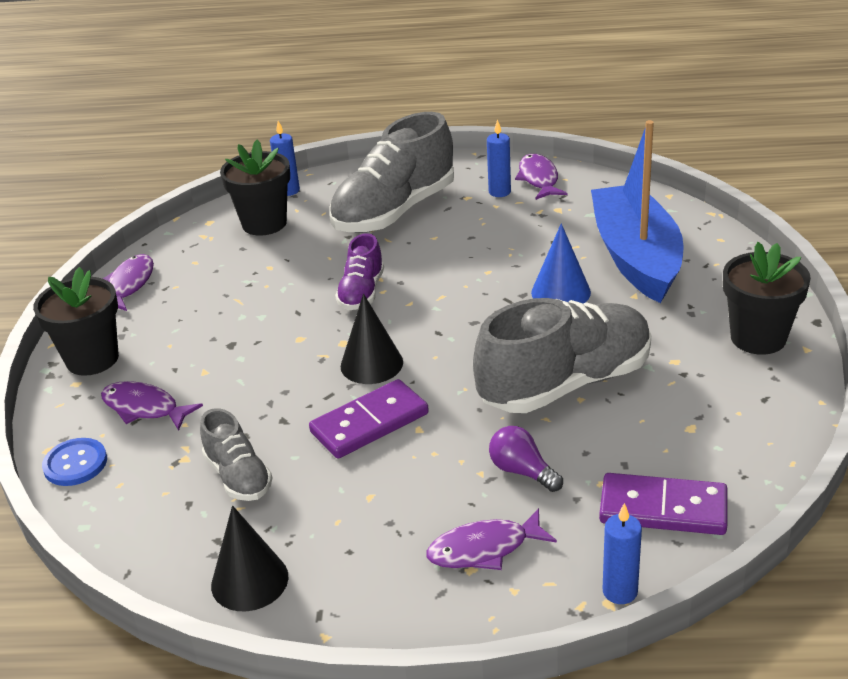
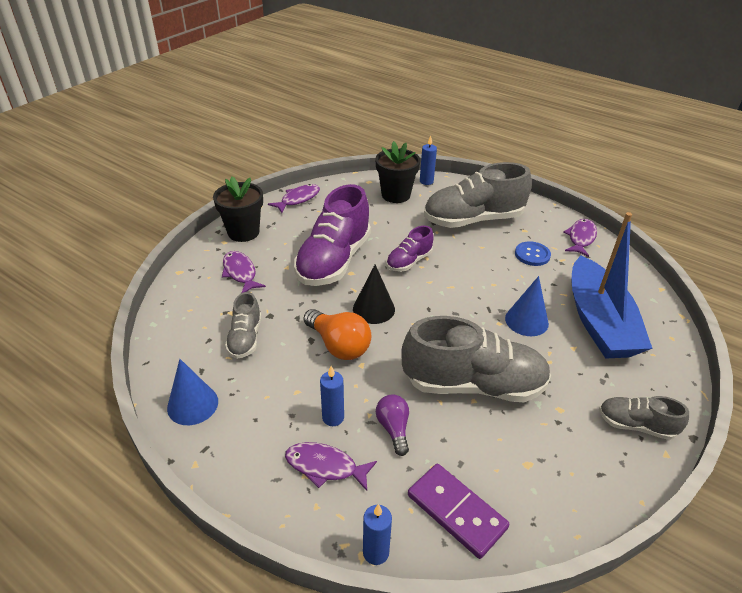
camera: 30 degrees right, 5 degrees up
(75, 464) = (182, 286): blue button -> blue button (532, 255)
(249, 581) = (192, 404): black cone -> blue cone
(262, 335) = (334, 261): none -> purple shoe
(369, 423) = (339, 345): purple domino -> orange light bulb
(499, 192) = (547, 235): blue candle -> blue candle (333, 417)
(636, 257) = (599, 321): blue boat -> blue boat turned 150 degrees clockwise
(758, 338) = (636, 425): black flower pot -> grey shoe

